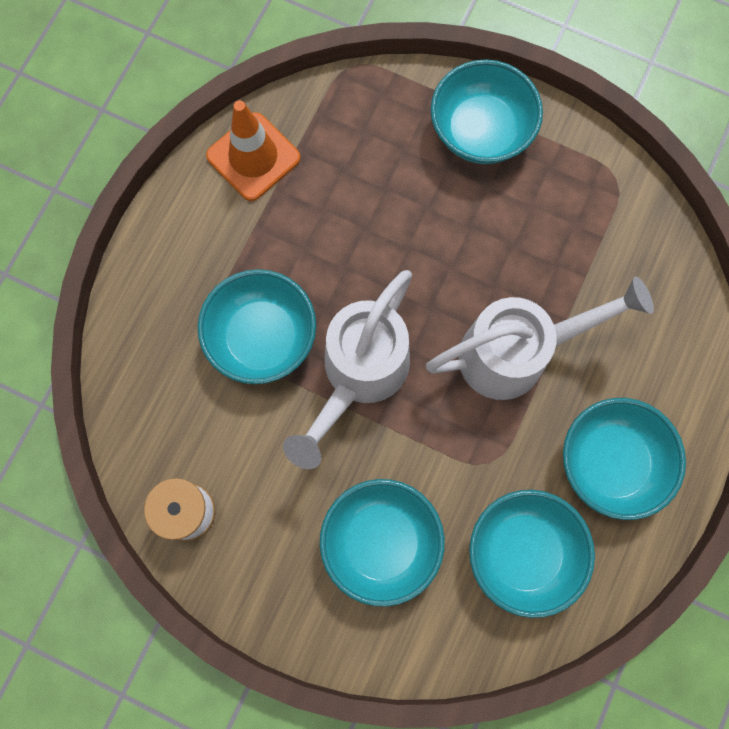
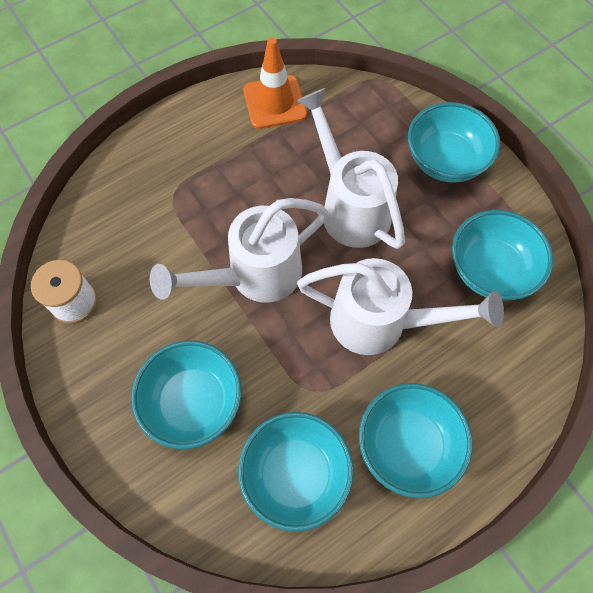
camera: 30 degrees right, 10 degrees down
(262, 337) = (204, 215): turquoise bowl -> turquoise bowl (490, 270)
(410, 240) = (349, 206): none -> white watering can

